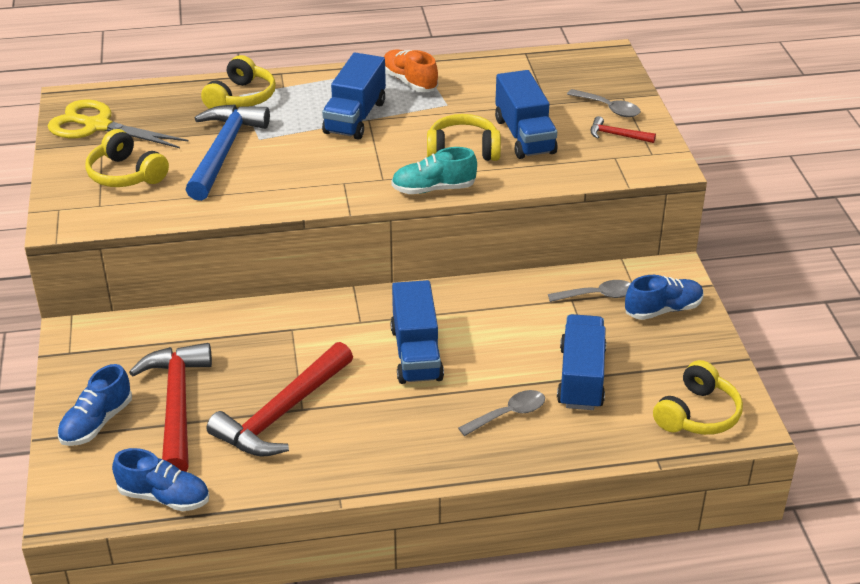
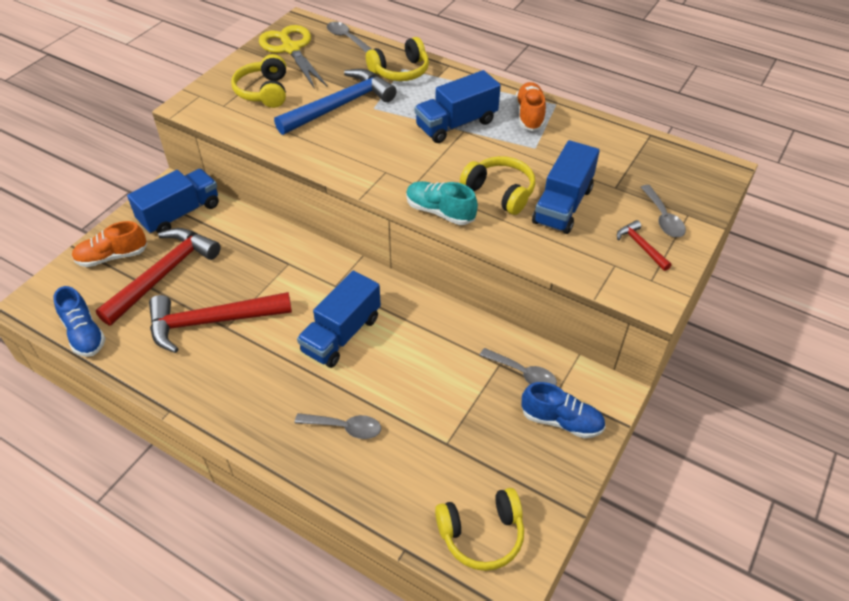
camera: 40 degrees right, 10 degrees up
(97, 423) = (112, 257): blue shoe -> orange shoe
(144, 92) = (347, 38): none -> grey spoon
(581, 378) = (429, 435): blue truck -> blue truck (180, 213)

